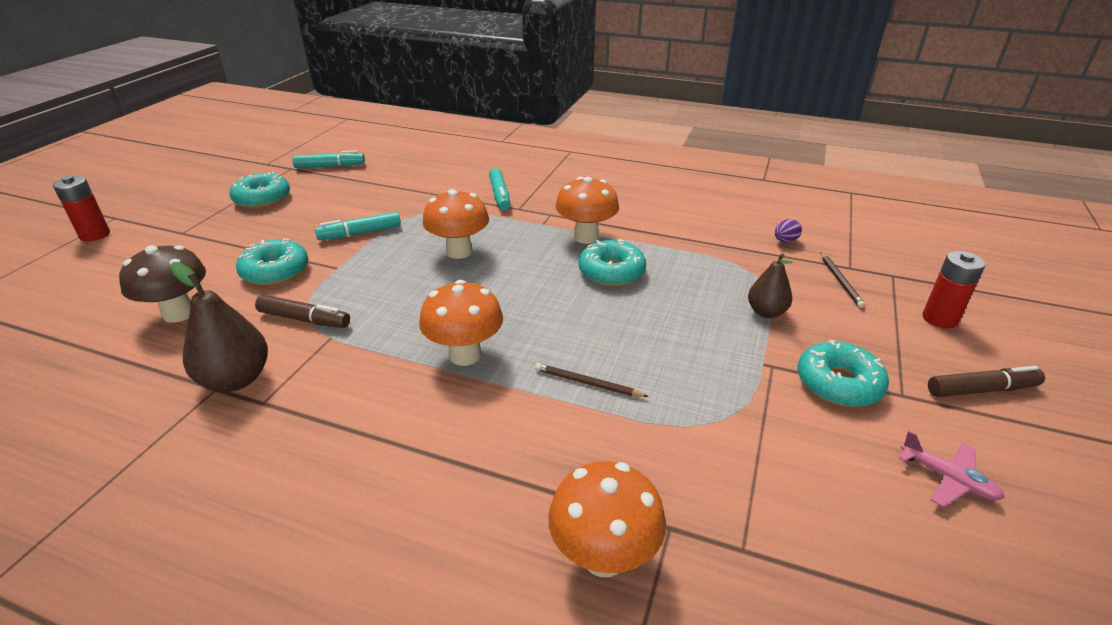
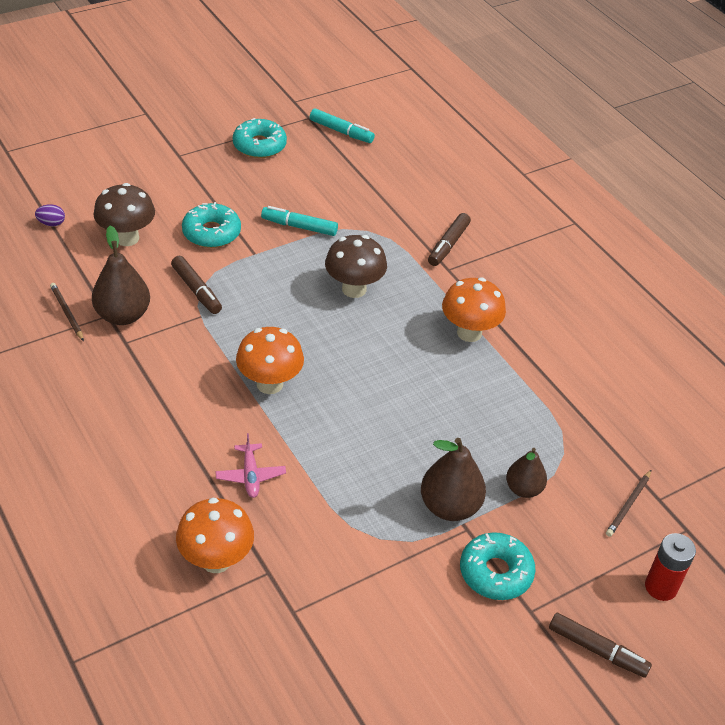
camera: 35 degrees right, 10 degrees up
(95, 235) = (122, 126): red battery -> none
(459, 252) = (354, 289): orange mushroom -> brown mushroom
(500, 195) = (448, 245): turquoise marker -> brown marker
(587, 383) = (324, 456): brown pencil -> brown pencil (67, 313)
(611, 272) = (448, 379): turquoise donut -> none
(737, 357) = (449, 506): none -> brown pear
(785, 241) = (639, 440): purple egg -> purple egg (51, 223)
(947, 479) = (472, 672): pink plane -> pink plane (250, 475)

